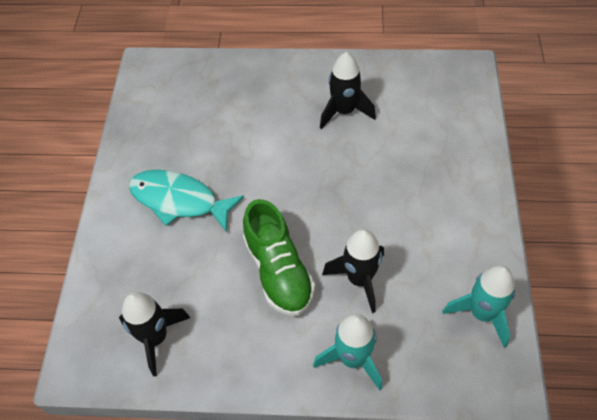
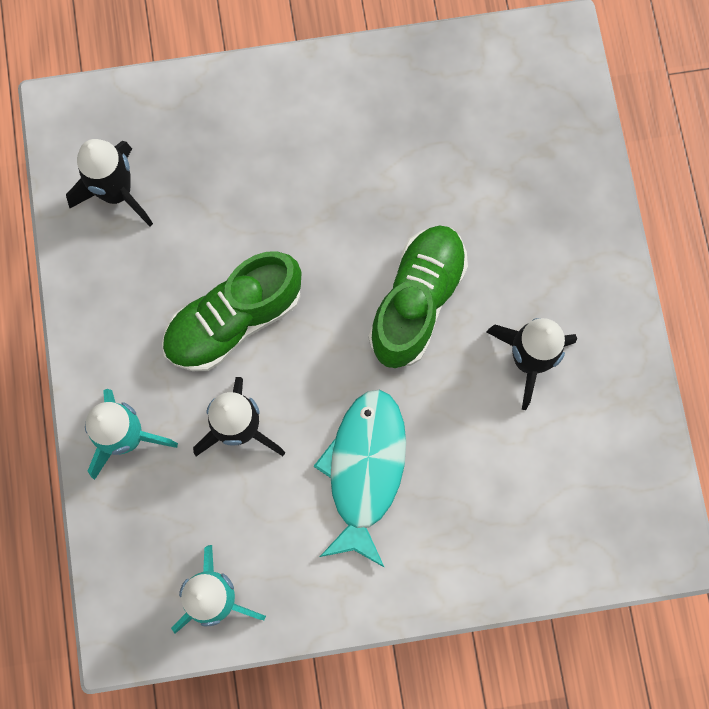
camera: 75 degrees right, 20 degrees up
(179, 200) = (320, 163): turquoise fish -> turquoise fish (365, 470)
(292, 161) = (417, 301): none -> green shoe

